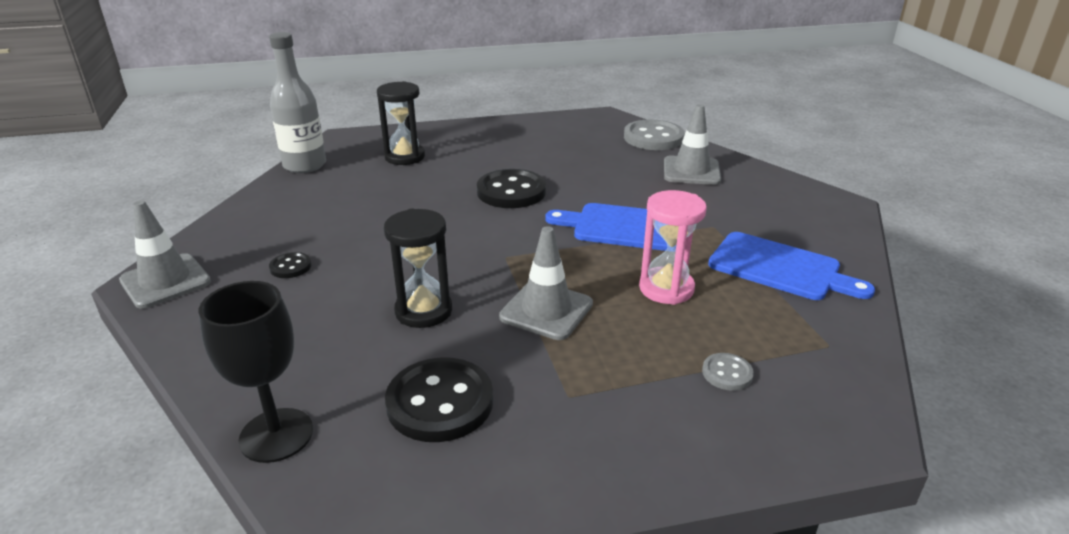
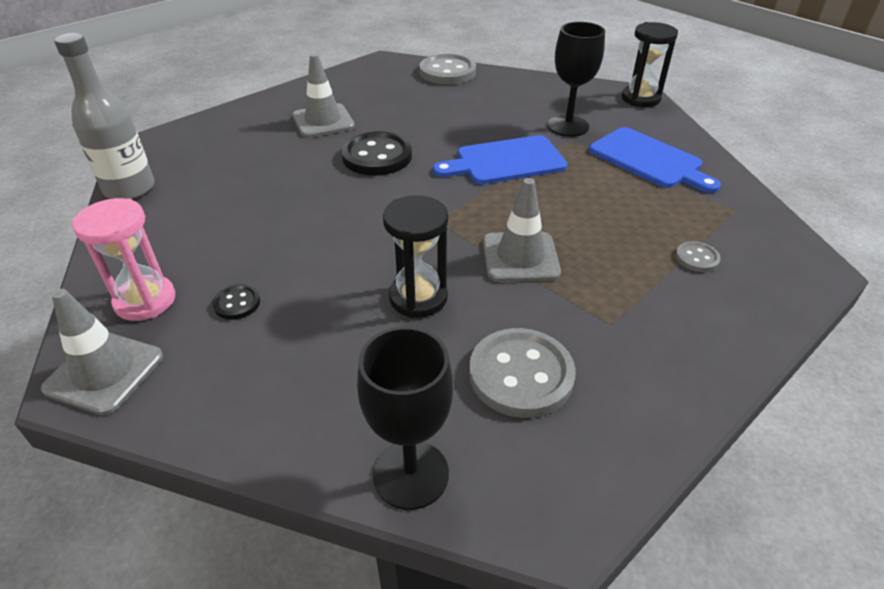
camera: 30 degrees left, 10 degrees up
(405, 157) = (234, 150): black hourglass -> black hourglass (640, 98)
(440, 402) = (521, 375): black button -> grey button
(666, 288) = (590, 204): pink hourglass -> pink hourglass (145, 301)
(691, 171) = (507, 95): grey traffic cone -> grey traffic cone (323, 121)
(724, 214) = (568, 126): none -> black goblet
(780, 268) = (648, 160): blue cutting board -> blue cutting board turned 45 degrees clockwise

